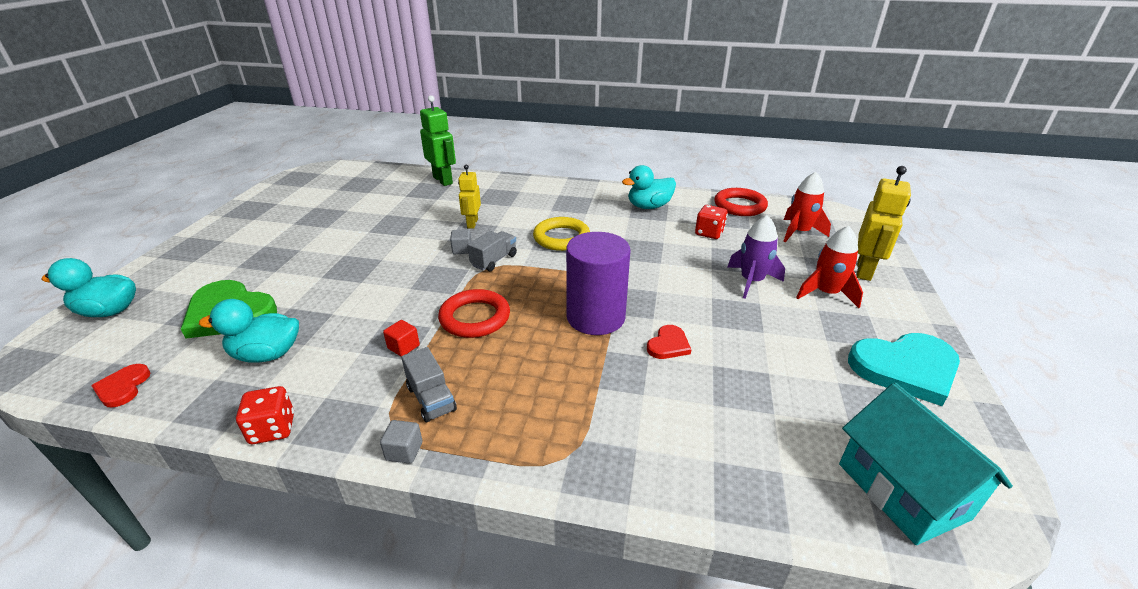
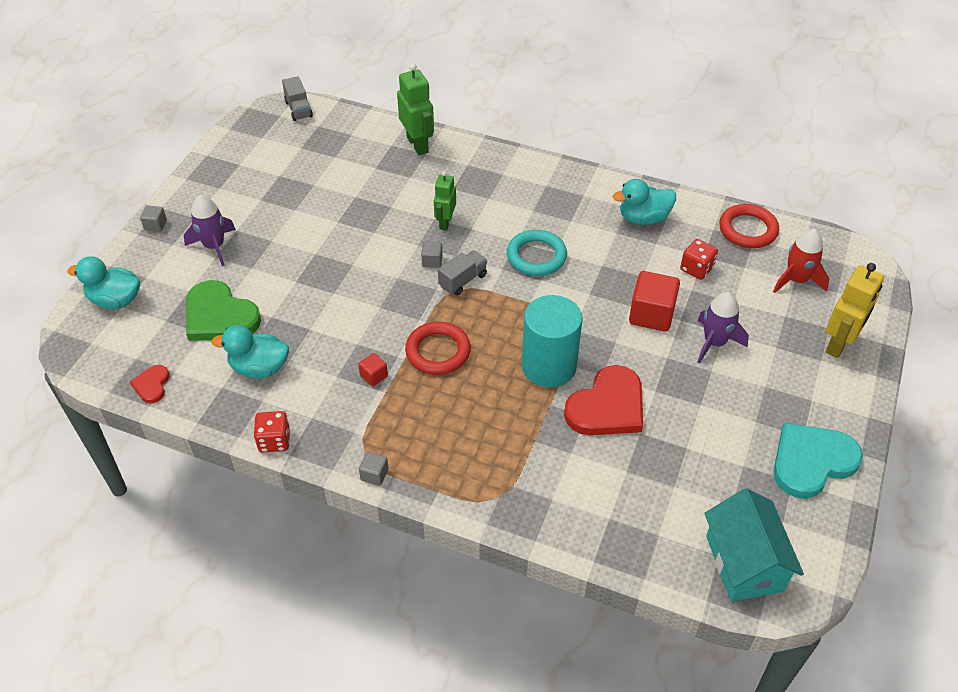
camera: 10 degrees right, 15 degrees up
(178, 249) = (155, 225): none -> grey cube
(238, 259) = (214, 246): none -> purple rocket
(431, 399) = (396, 431): grey truck -> grey truck (298, 109)
(472, 223) = (445, 222): yellow robot -> green robot
(561, 238) = (536, 256): yellow ring -> turquoise ring
(595, 317) = (549, 366): purple cylinder -> turquoise cylinder
(668, 345) = (607, 406): red heart -> red heart, size x2.03
(683, 267) = (651, 315): none -> red cube
(825, 293) = (783, 368): red rocket -> none
(905, 368) = (811, 461): turquoise heart -> turquoise heart turned 150 degrees clockwise

